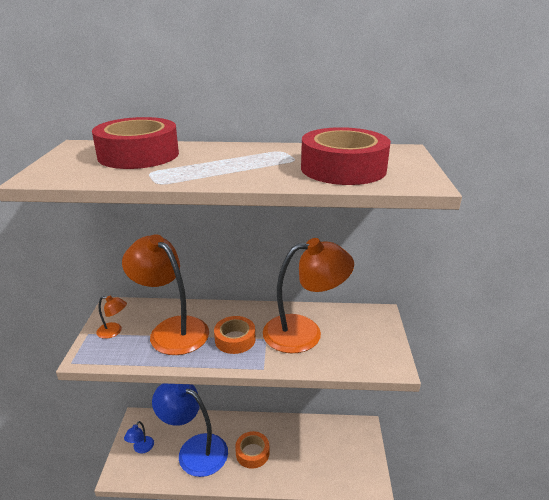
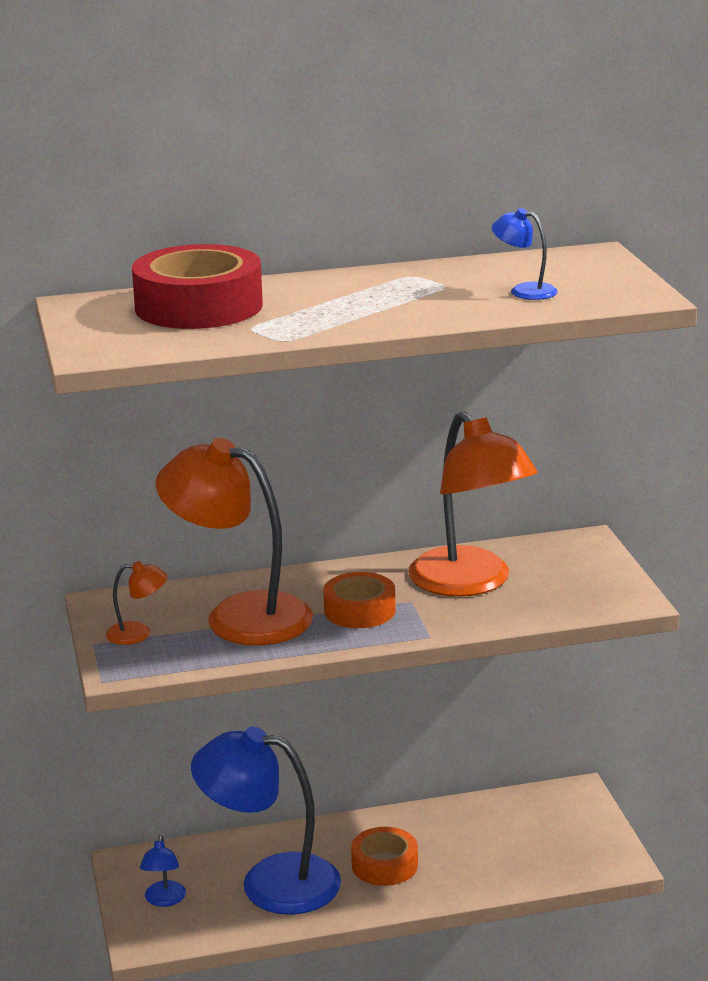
camera: 15 degrees left, 5 degrees down
(304, 332) = (470, 583): orange lamp -> orange lamp turned 90 degrees clockwise
(343, 168) = (524, 291): red tape -> blue lamp

